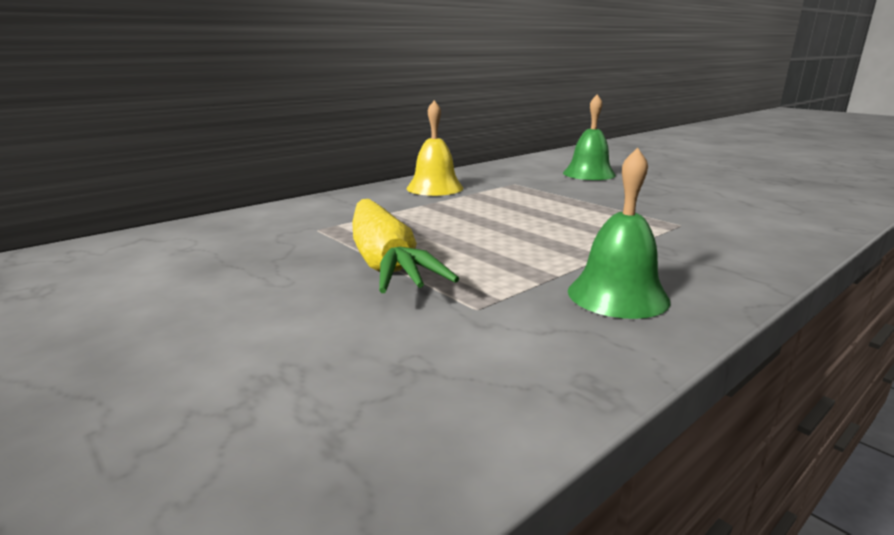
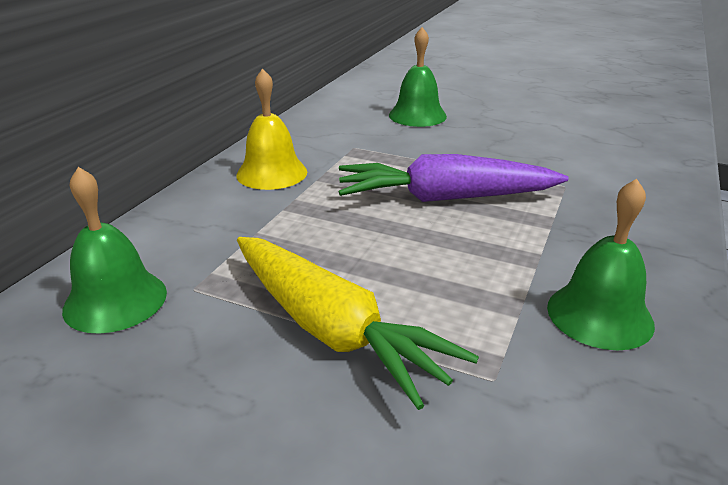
camera: 25 degrees left, 10 degrees up
(265, 226) = (115, 300): none -> green bell
(557, 216) = (445, 198): none -> purple carrot

